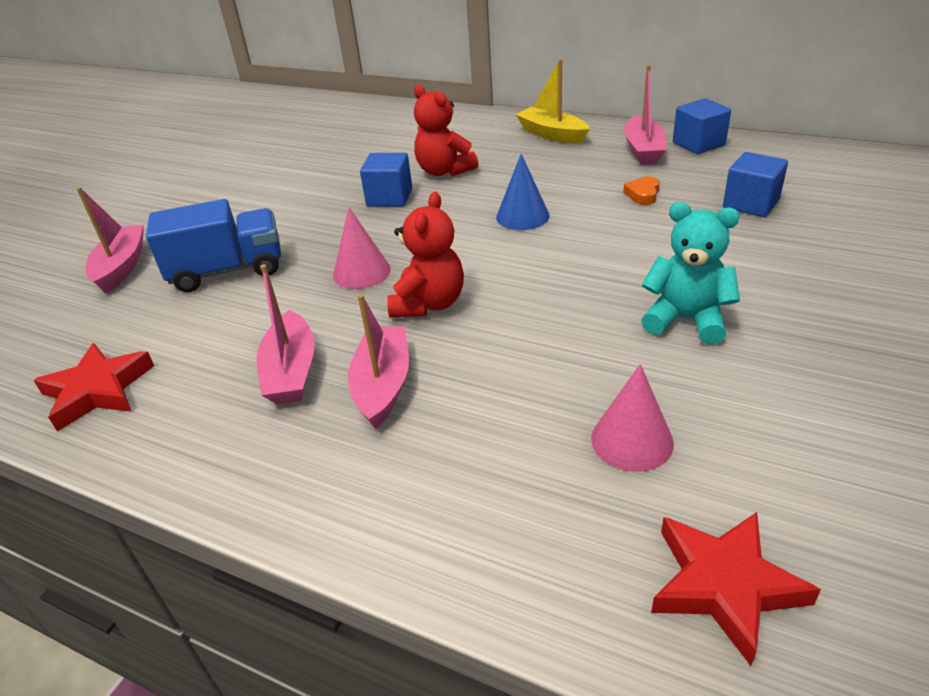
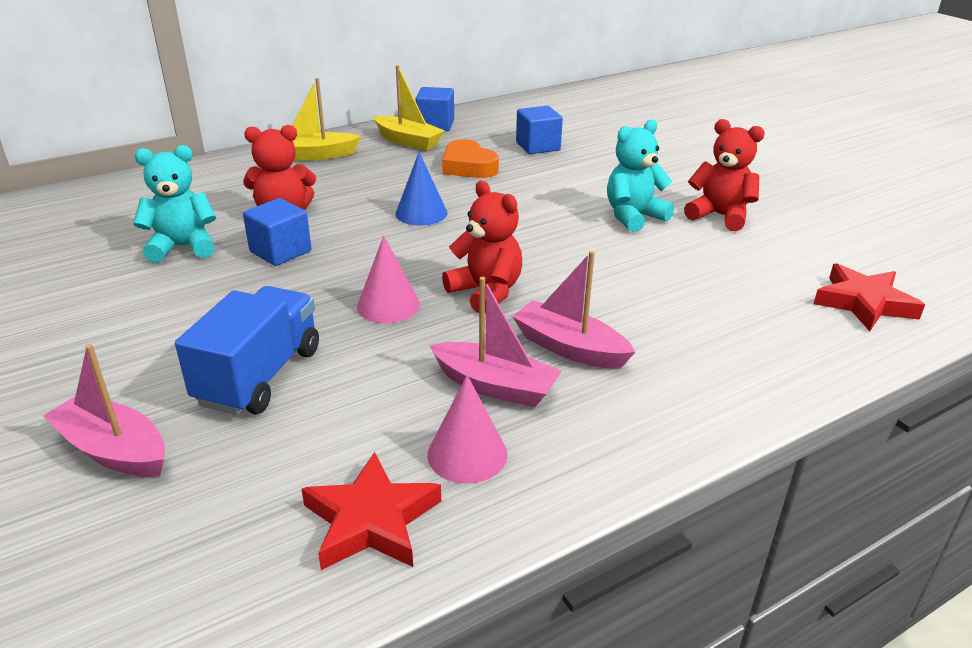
camera: 60 degrees left, 5 degrees down
(355, 167) = (183, 247): none -> turquoise teddy bear
(632, 440) = (729, 280): pink cone -> pink cone (467, 454)
(643, 150) = (408, 141): pink boat -> yellow boat
(643, 194) = (468, 166): orange heart -> orange heart, size x1.78
(785, 377) = (720, 216): none -> red teddy bear

